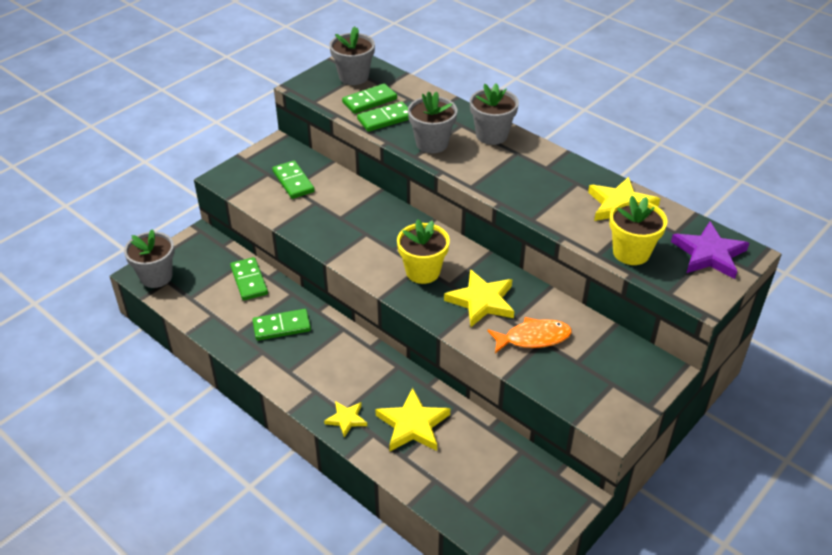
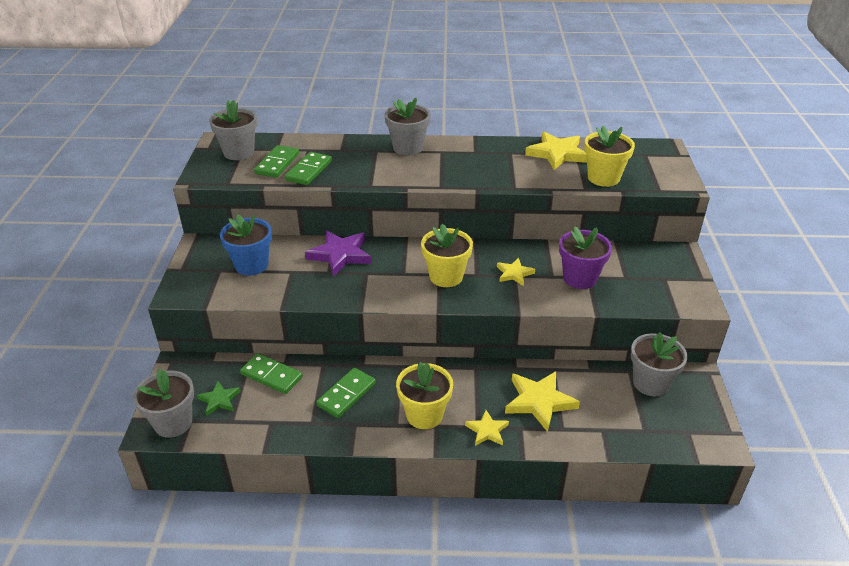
camera: 40 degrees left, 5 degrees down
(199, 278) = (219, 400): none -> green star
(293, 181) = (251, 265): green domino -> blue flower pot
(316, 377) = (424, 415): none -> yellow flower pot
(432, 143) = (371, 172): grey flower pot -> grey flower pot (650, 383)
(482, 301) = (514, 273): yellow star -> yellow star, size x0.57
(533, 338) = (580, 278): orange fish -> purple flower pot
(709, 254) = (647, 157): purple star -> purple star (340, 255)

